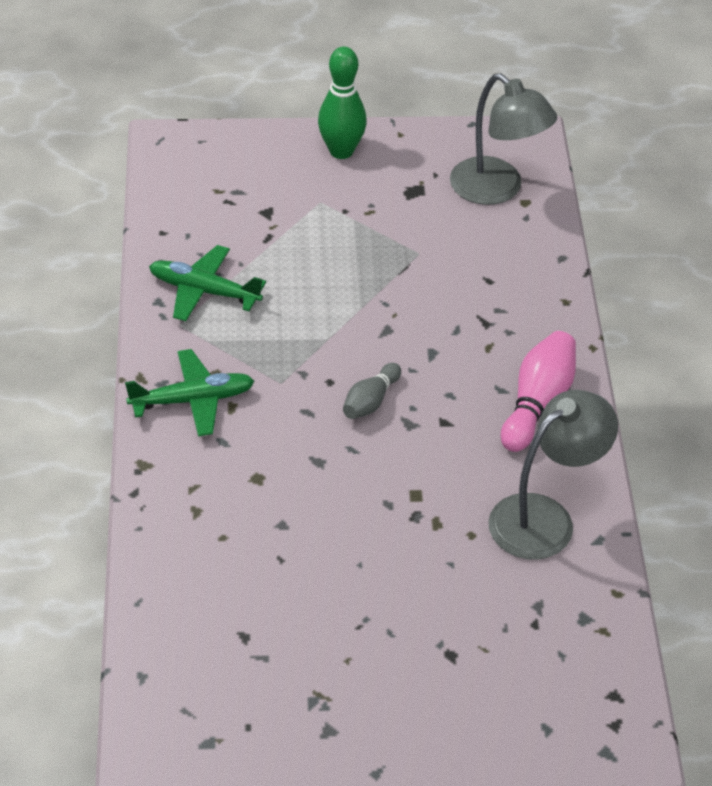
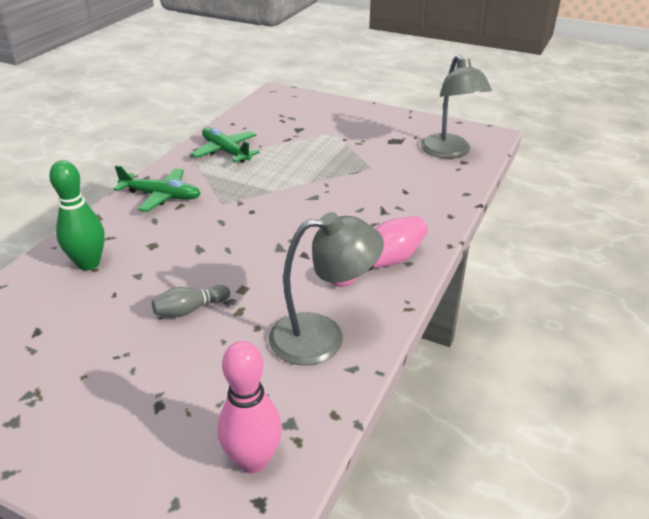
camera: 30 degrees right, 10 degrees down
(341, 151) = (367, 115): green bowling pin -> green bowling pin (89, 263)
(370, 401) = (266, 228): grey bowling pin -> grey bowling pin (190, 309)
(580, 664) = (253, 460): none -> pink bowling pin

